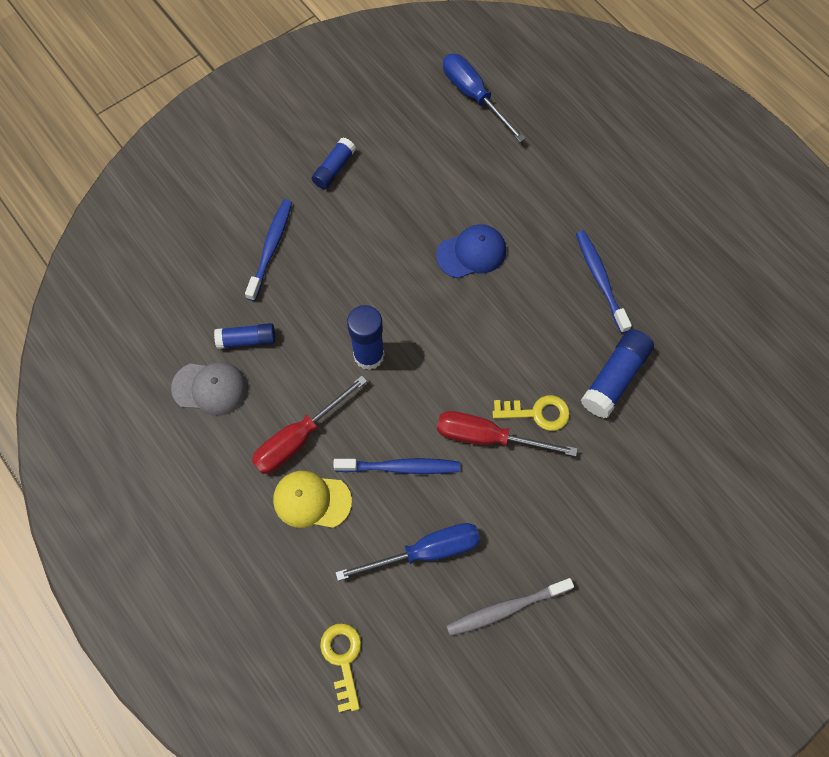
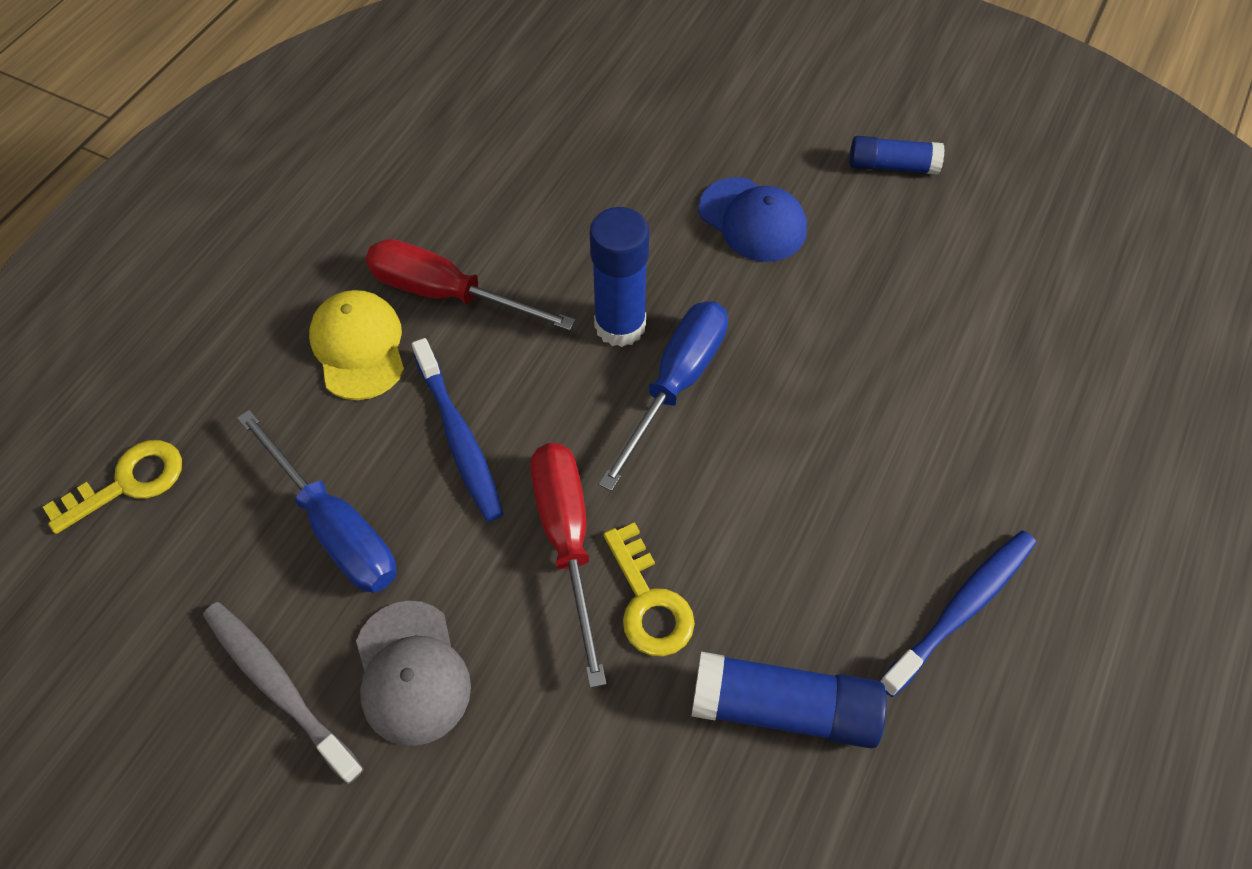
camera: 65 degrees right, 10 degrees down
(210, 388) = (472, 169): grey cap -> grey cap (411, 673)
(247, 340) = (564, 178): blue glue stick -> none
(271, 248) = (717, 148): blue toothbrush -> none
(471, 253) = (877, 392): blue cap -> blue cap (752, 220)
(474, 96) = (1158, 285): blue screwdriver -> blue screwdriver (676, 384)

